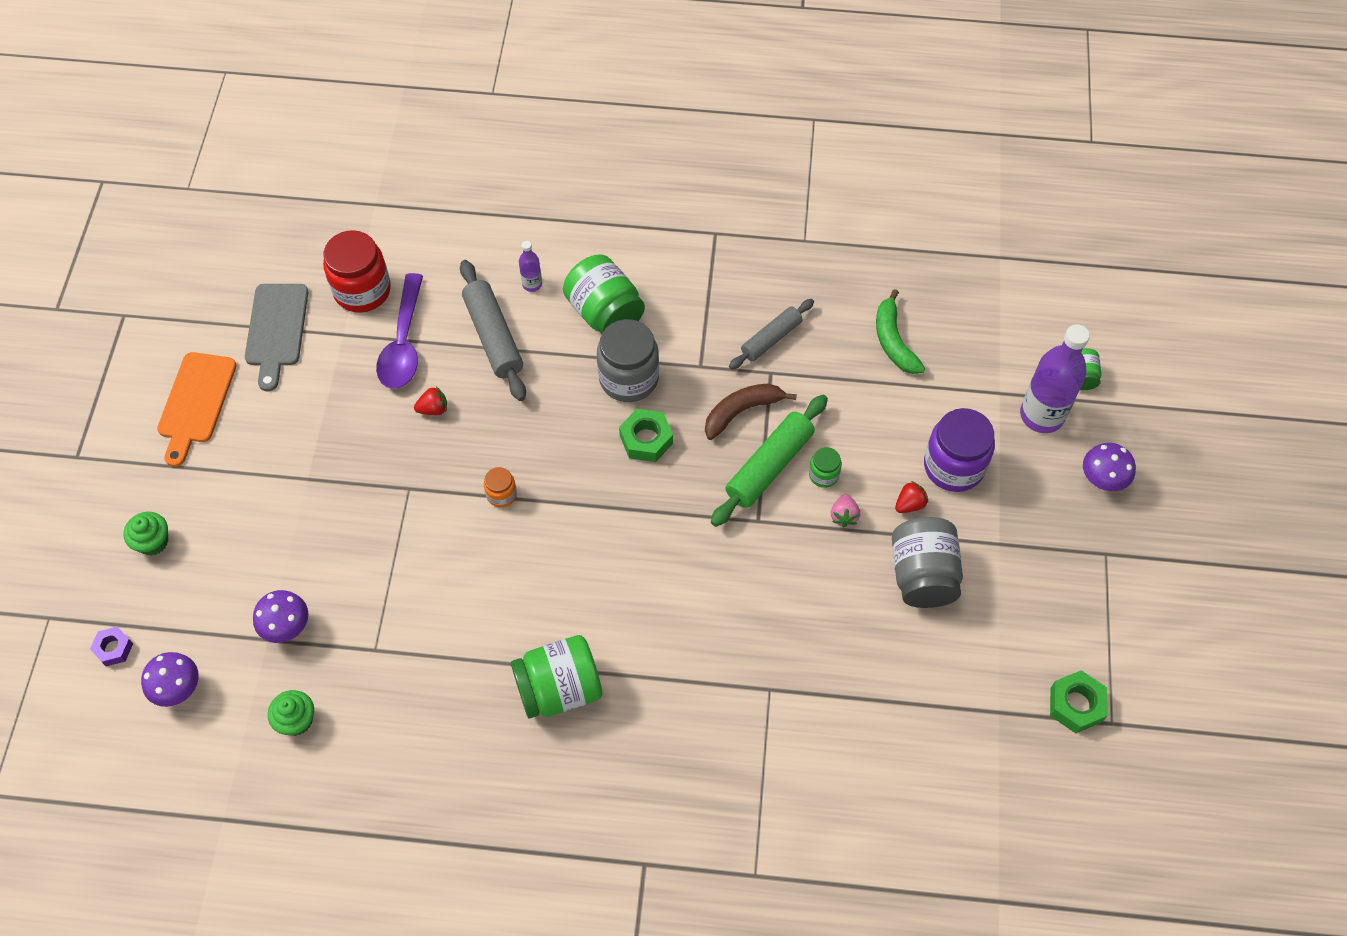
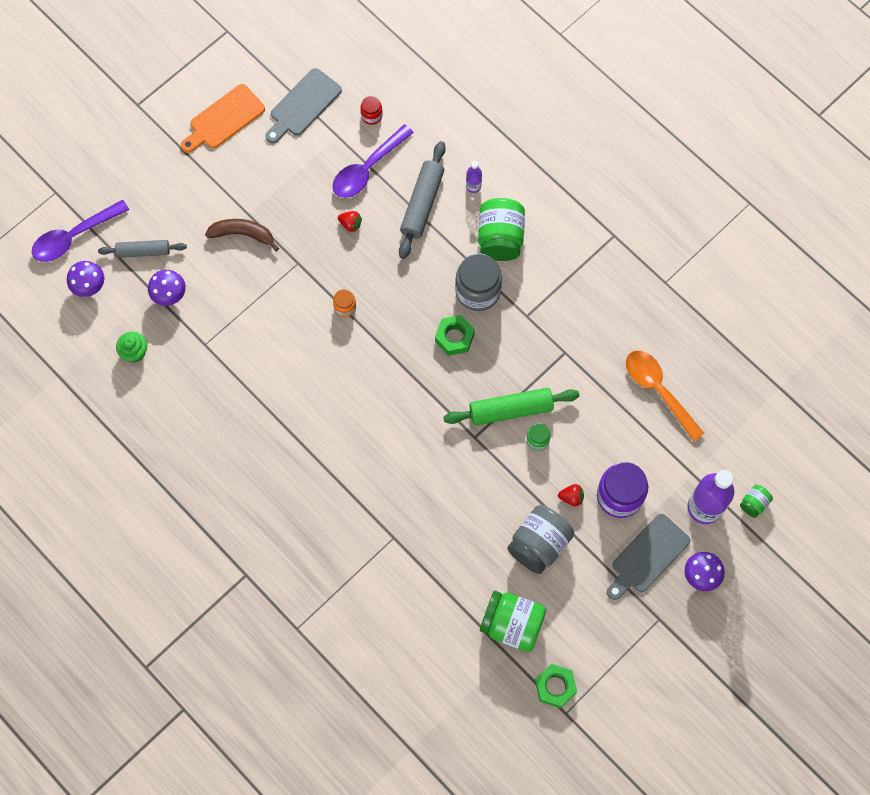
camera: 40 degrees right, 10 degrees up
(113, 648) = (74, 236): purple nut -> purple spoon
(153, 542) = (139, 189): green cupcake -> none
(362, 290) = (371, 116): red jar -> red jar, size x0.49
(559, 689) = (282, 445): green jar -> green jar (512, 624)
(742, 411) = (525, 364): brown banana -> brown banana (243, 234)
(771, 339) = (584, 331): grey rolling pin -> grey rolling pin (143, 251)
(844, 516) = (526, 473): pink strawberry -> none
(893, 341) = (658, 390): green banana -> orange spoon
(1035, 502) = (647, 556): none -> grey cutting board

